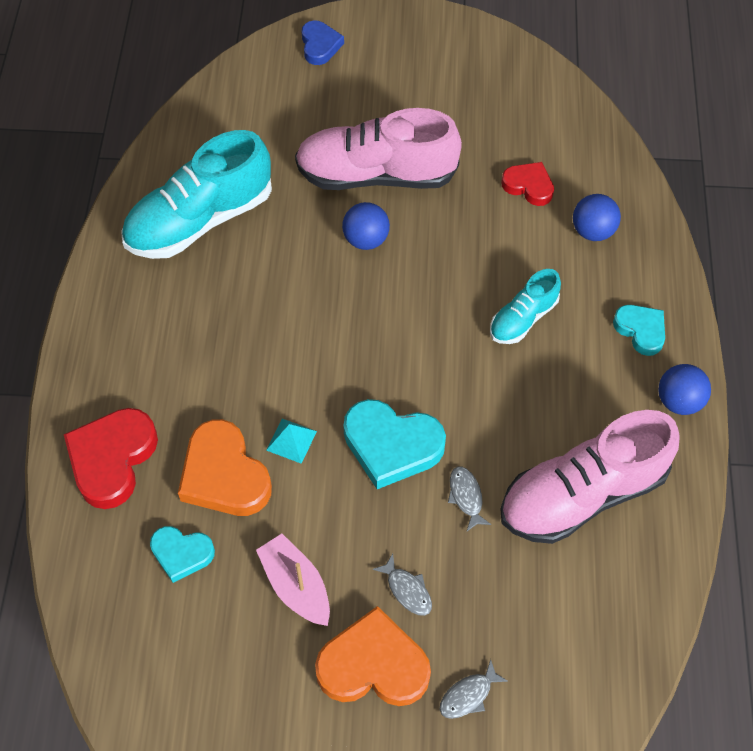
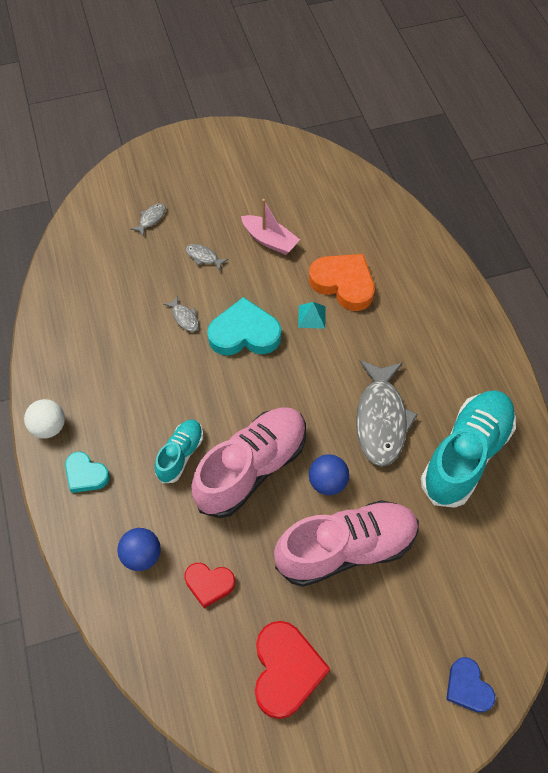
camera: 160 degrees right, 0 degrees up
(112, 459) = (418, 271): red heart -> red heart (286, 670)
(182, 554) = (344, 236): turquoise heart -> none
(272, 284) = (381, 419): none -> grey fish
(373, 665) = (209, 217): orange heart -> none
(582, 494) = (108, 342): pink shoe -> pink shoe (252, 468)
(678, 401) = (49, 427): blue ball -> white ball

